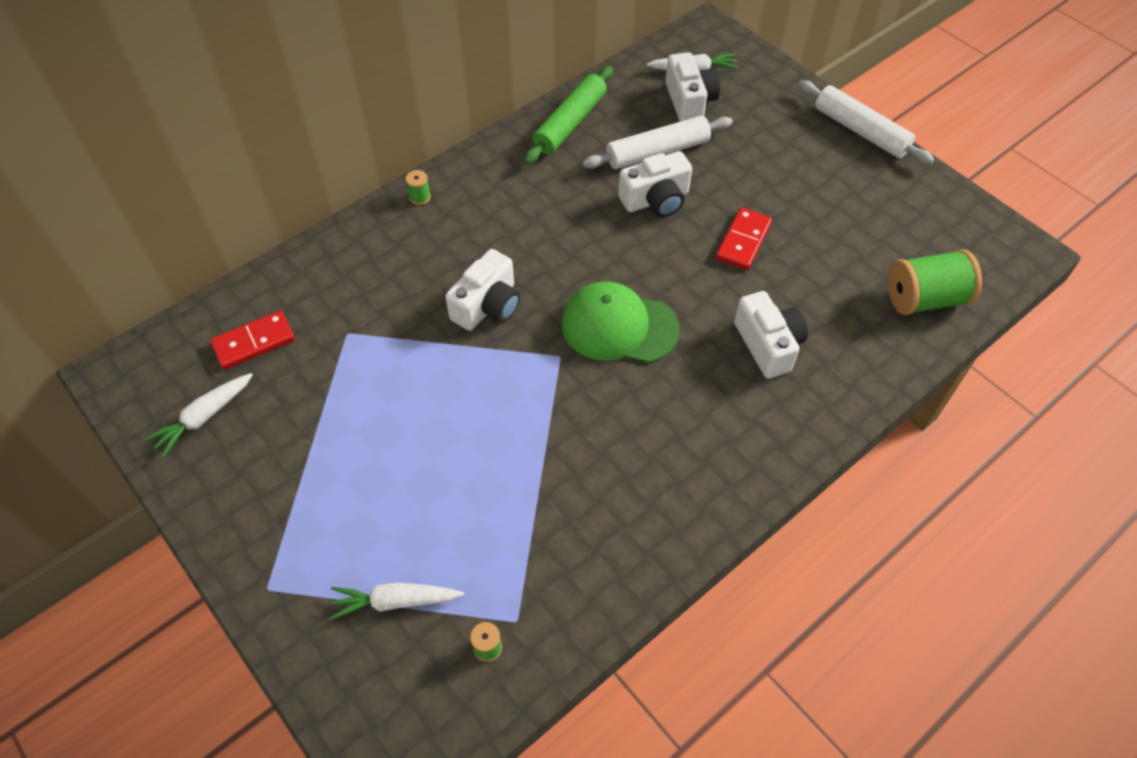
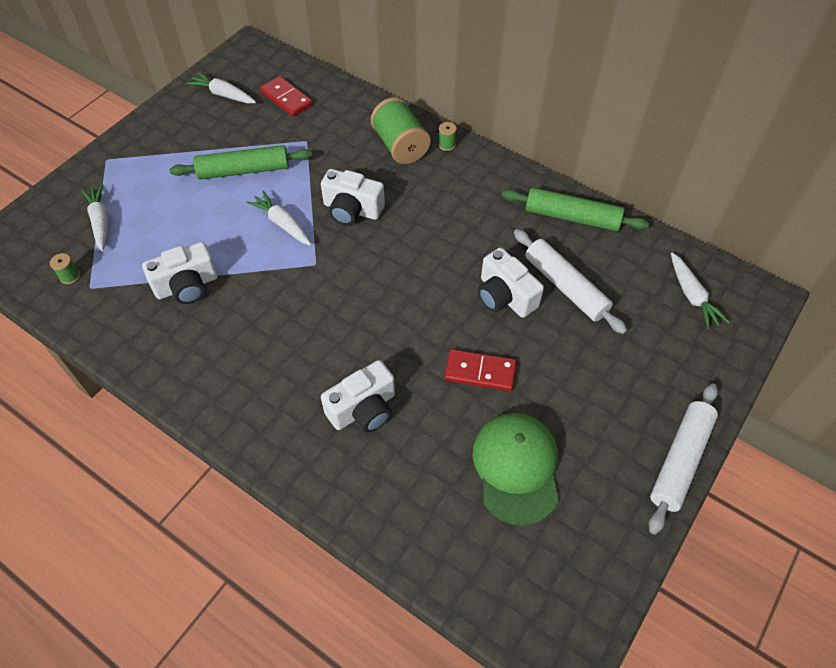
camera: 75 degrees right, 0 degrees up
(371, 410) = (244, 170): none -> green rolling pin
(484, 380) = (282, 224): none -> white carrot
(619, 326) = (354, 296): green cap -> green cap (516, 468)
(689, 101) = (646, 300): white camera -> white camera (187, 286)
(924, 299) = (459, 545): green spool -> green spool (400, 146)

